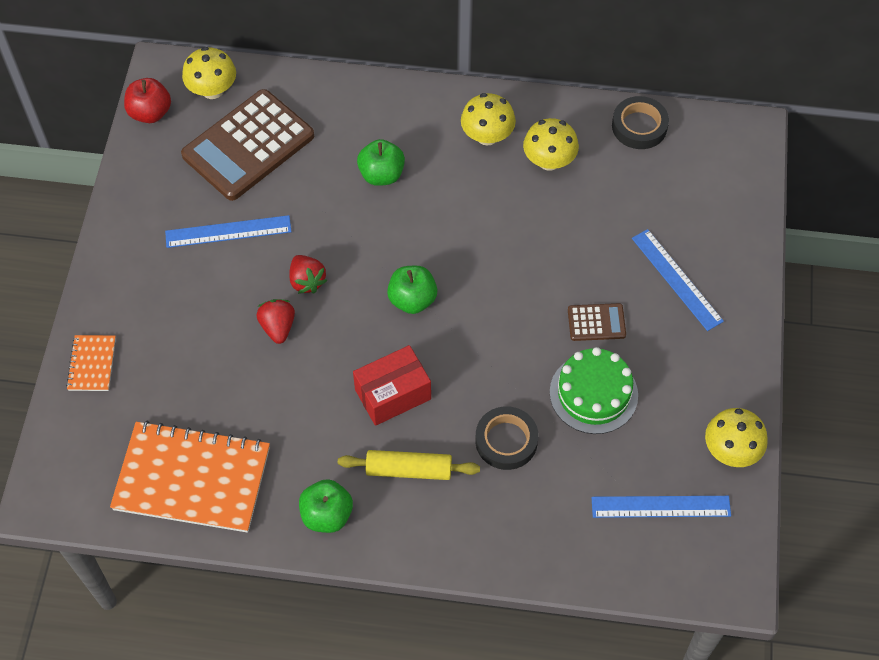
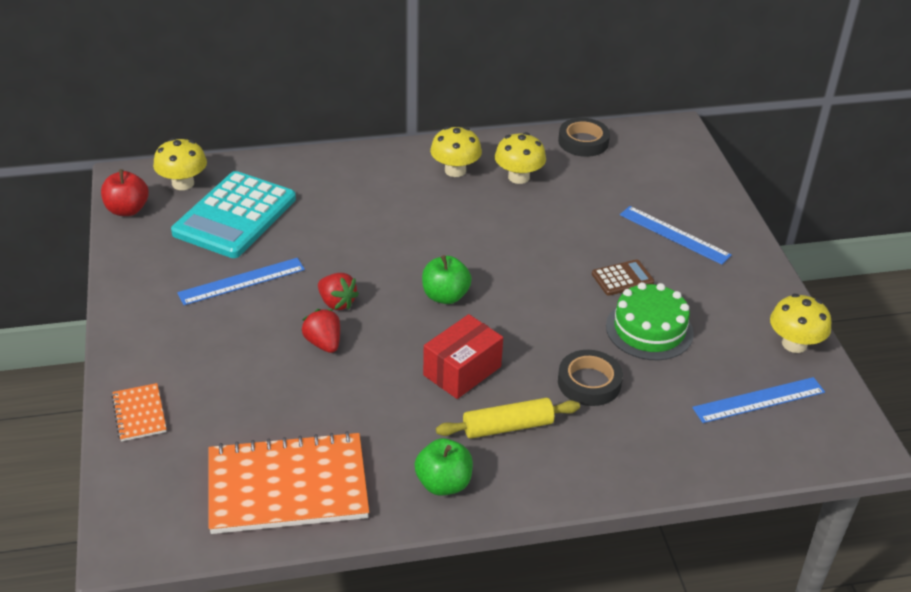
camera: 20 degrees left, 20 degrees down
(248, 146) = (235, 216): brown calculator -> turquoise calculator
(381, 174) = (372, 213): green apple -> none

